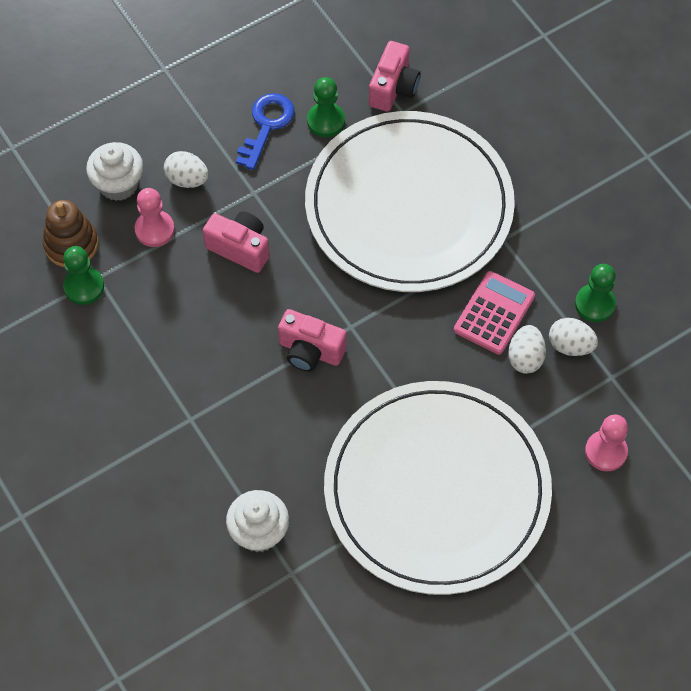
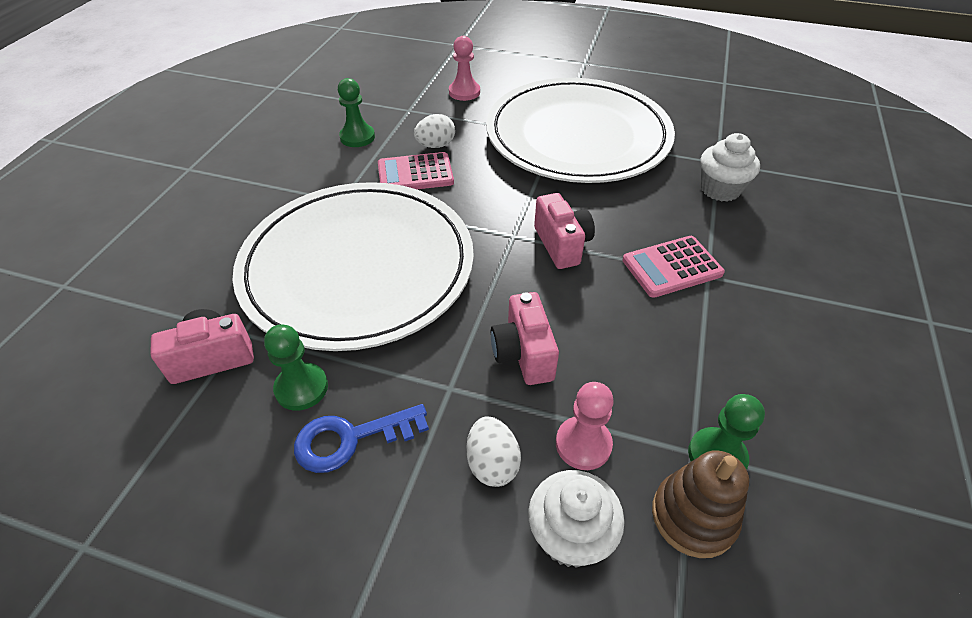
camera: 130 degrees left, 15 degrees down
(220, 403) = (672, 267): none -> pink calculator
(570, 345) = (403, 133): white egg -> none

